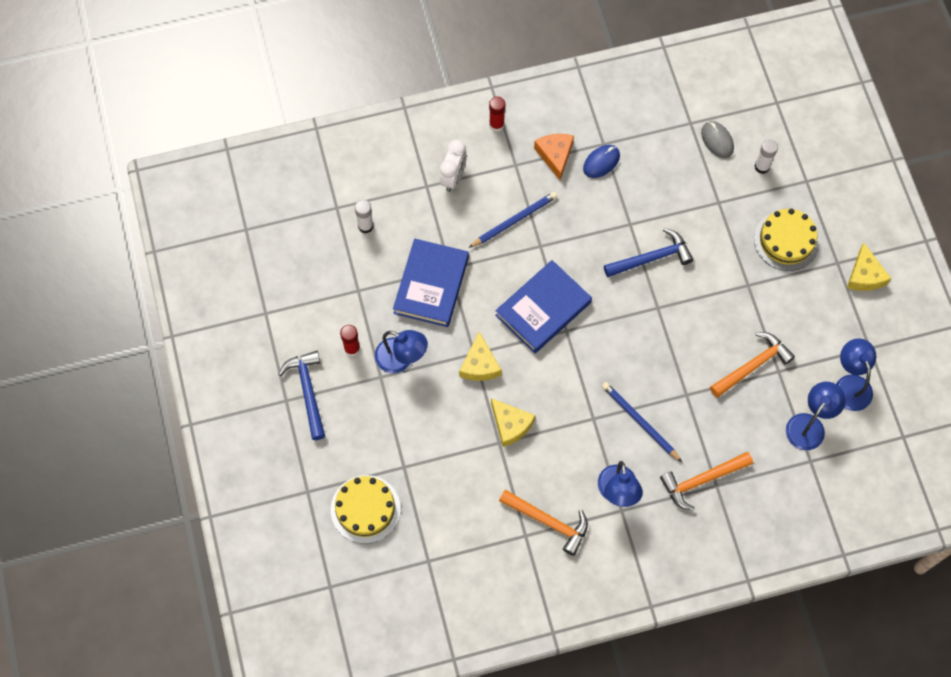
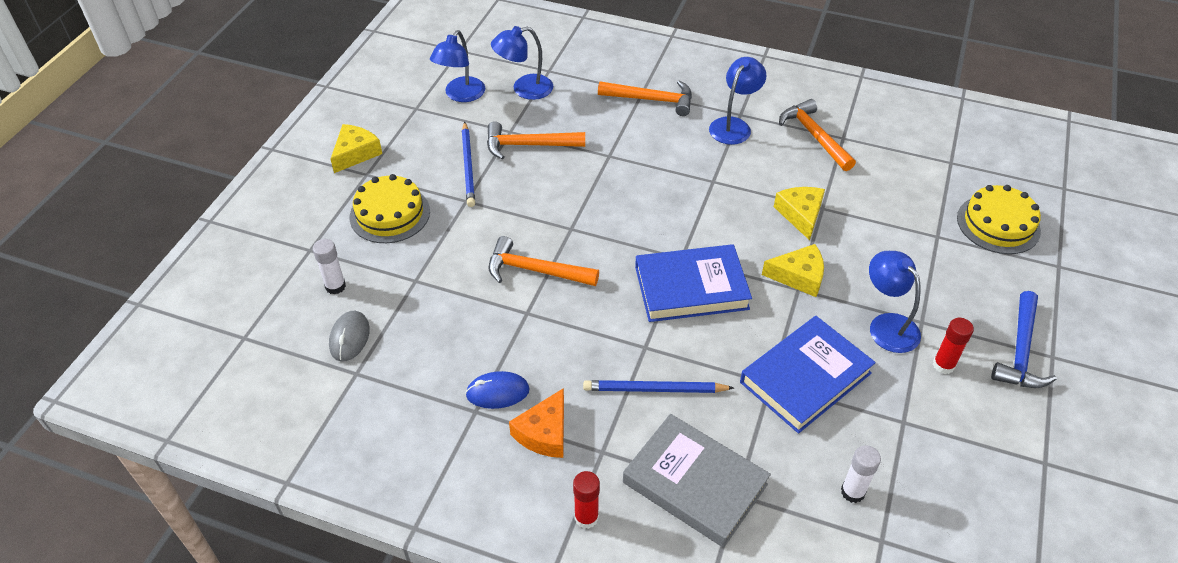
camera: 145 degrees left, 20 degrees down
(453, 178) = (694, 483): white clock -> grey book
(480, 364) = (798, 276): yellow cheese -> yellow cheese turned 60 degrees clockwise
(640, 422) = (670, 158): blue pencil -> blue pencil (468, 166)
(651, 258) = (536, 271): blue hammer -> orange hammer

